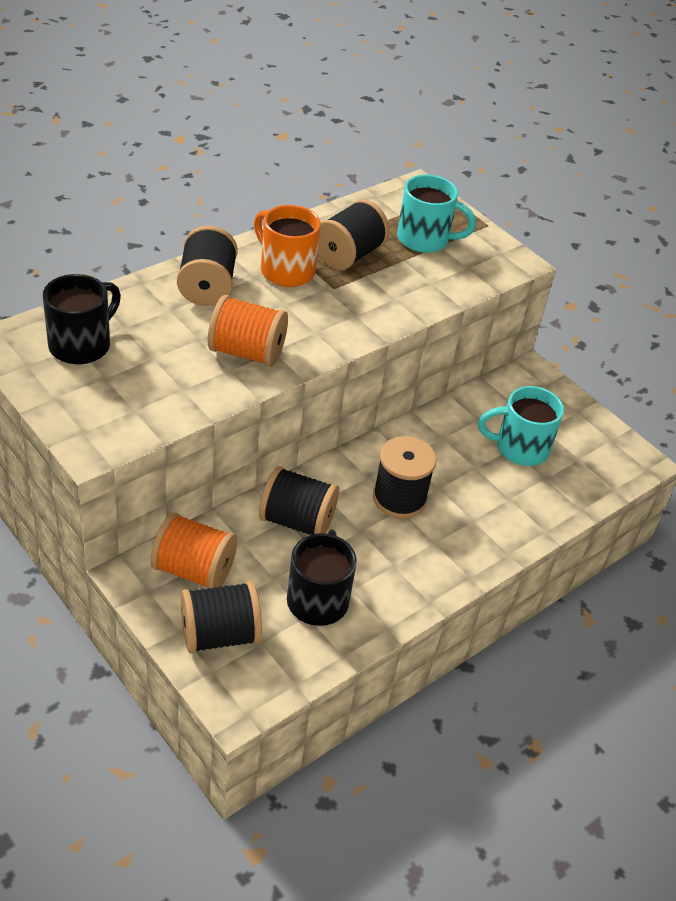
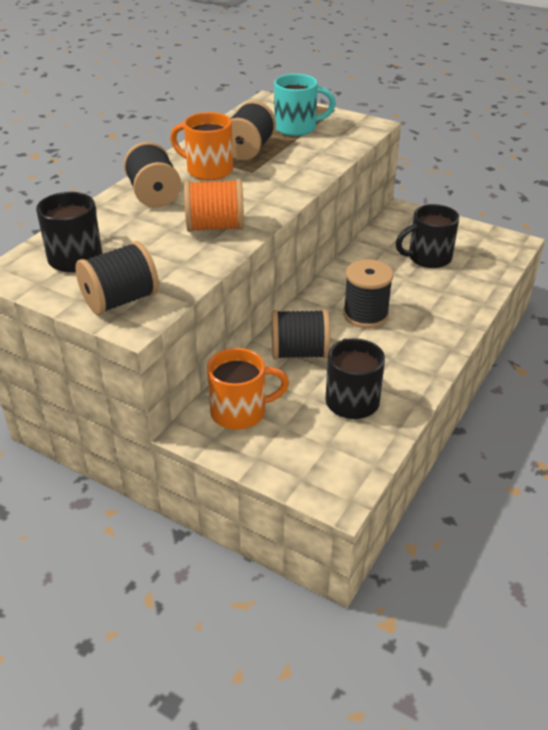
camera: 15 degrees left, 5 degrees down
(193, 570) = (240, 412): orange spool -> orange mug
(219, 635) = (291, 451): black spool -> black spool (120, 300)
(519, 448) = (428, 258): turquoise mug -> black mug

